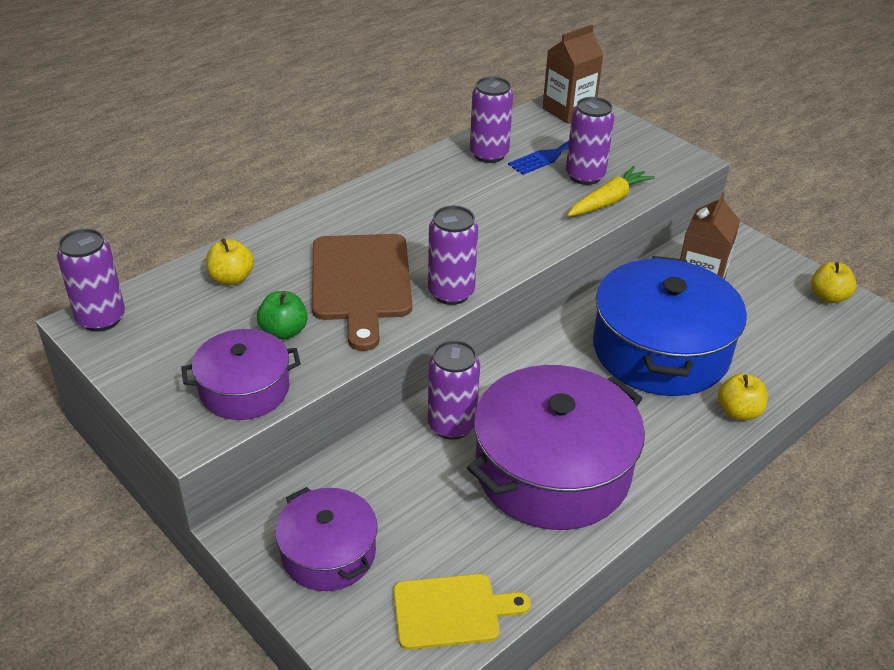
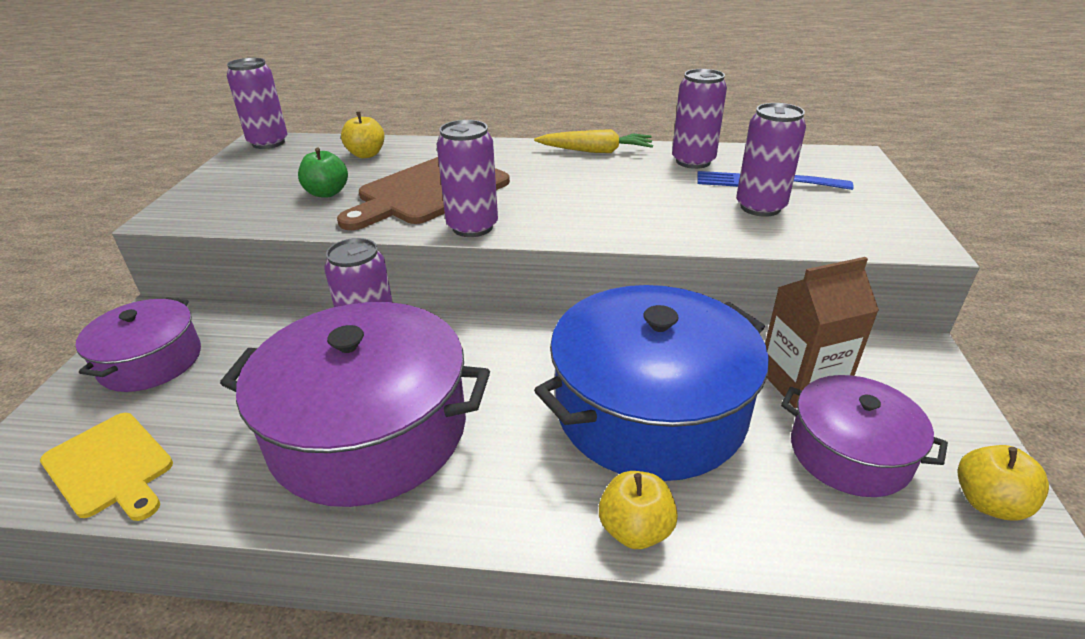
camera: 50 degrees right, 5 degrees down
(244, 389) = (239, 209): purple pot -> purple pot (849, 452)
(568, 110) = (836, 161): brown carton -> none
(608, 201) = (749, 233): yellow carrot -> yellow carrot (595, 151)

